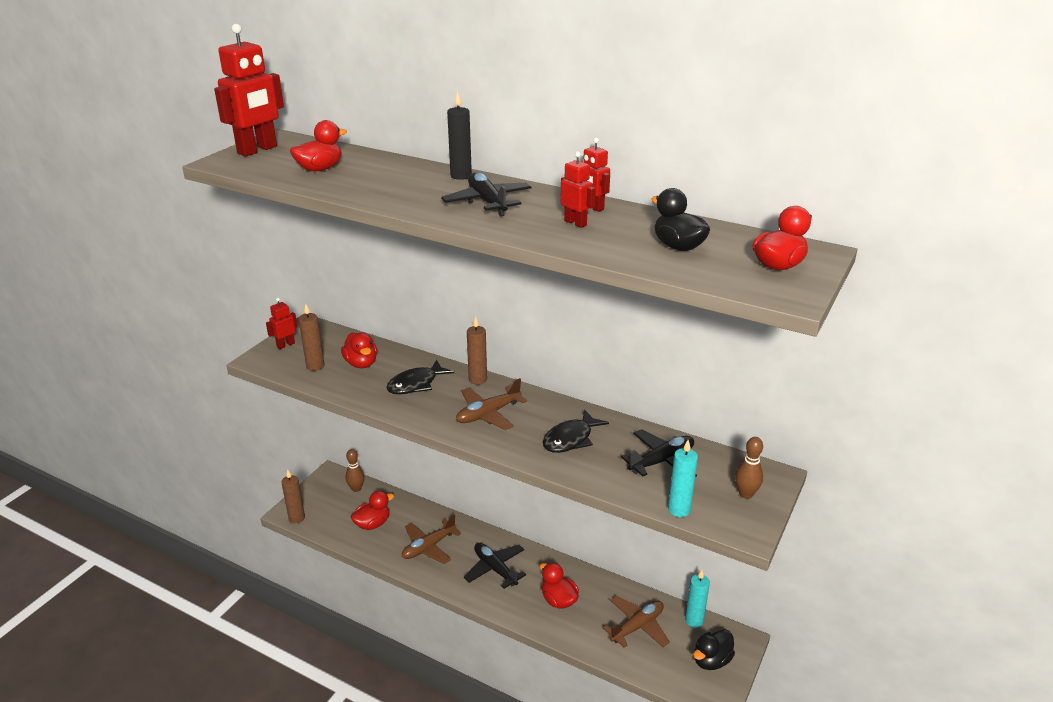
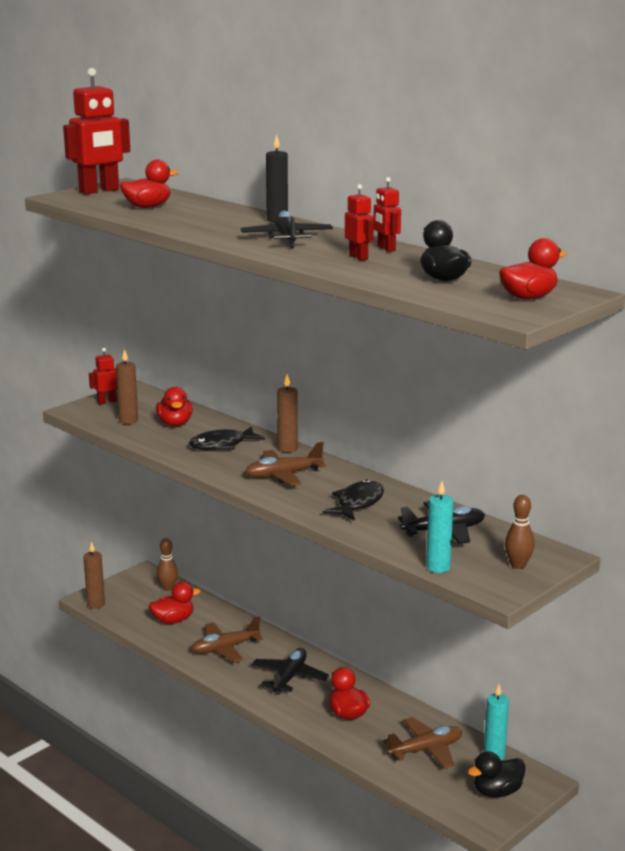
camera: 15 degrees right, 10 degrees down
(495, 569) = (289, 677): black plane -> black plane turned 45 degrees clockwise
(570, 439) = (358, 503): black fish -> black fish turned 150 degrees clockwise

